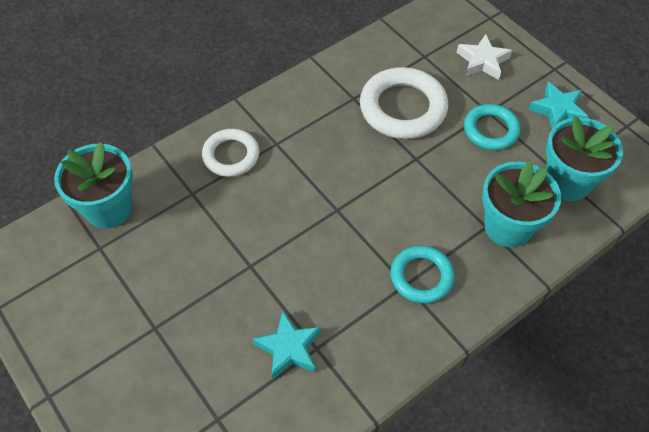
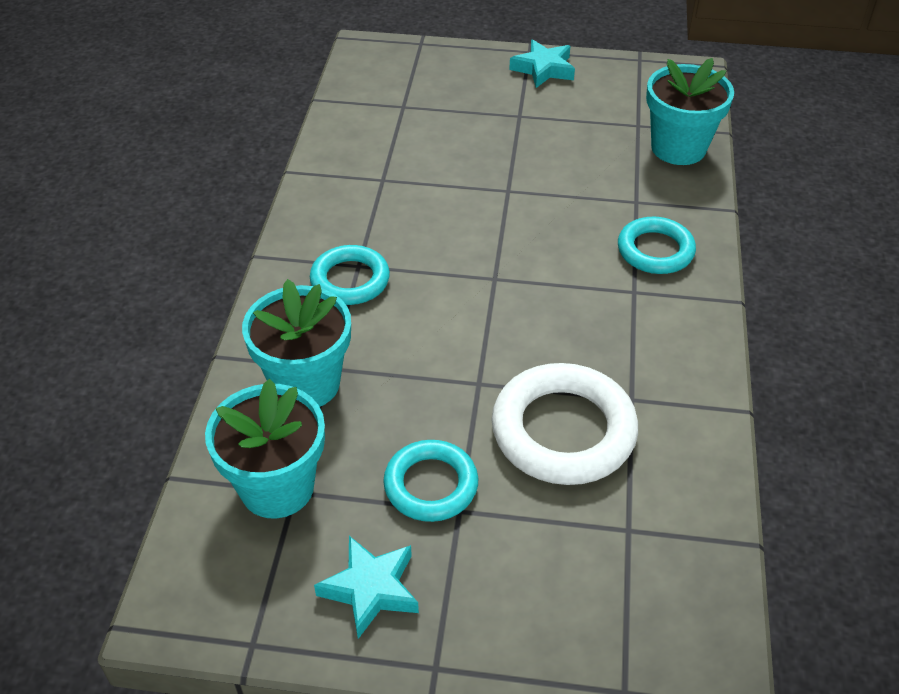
camera: 135 degrees right, 10 degrees down
(231, 156) = (655, 250): white ring -> turquoise ring
(289, 348) = (404, 166): turquoise star -> turquoise star (543, 69)
(482, 61) = (547, 589): white star -> none

